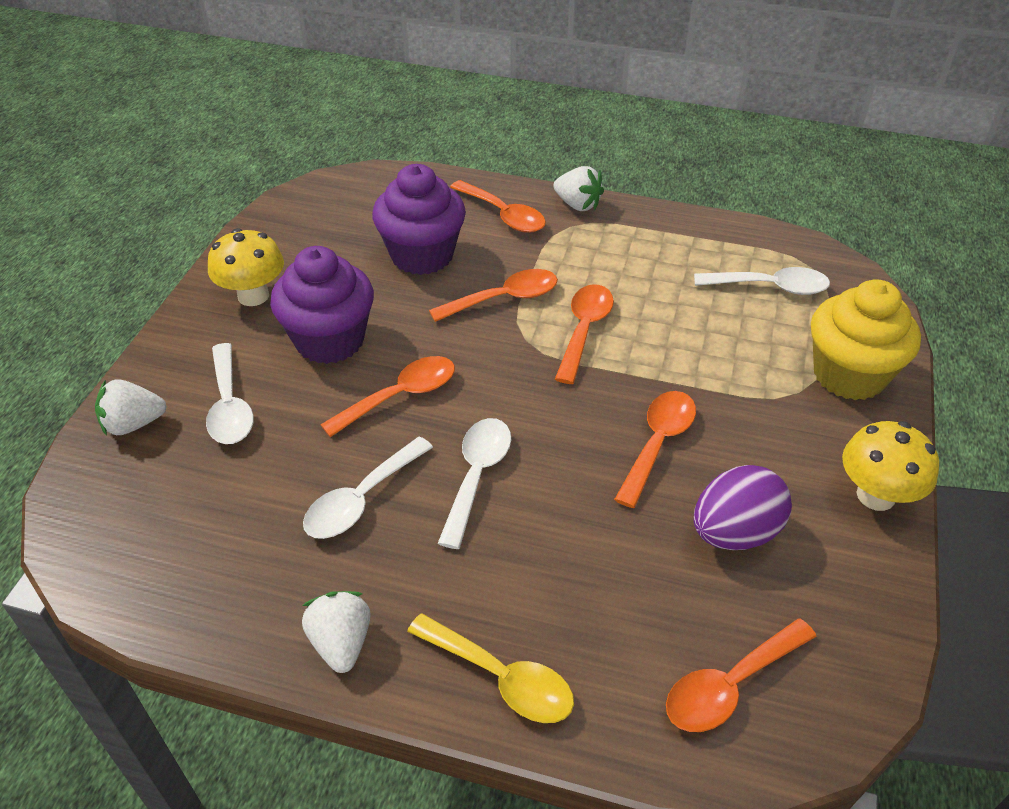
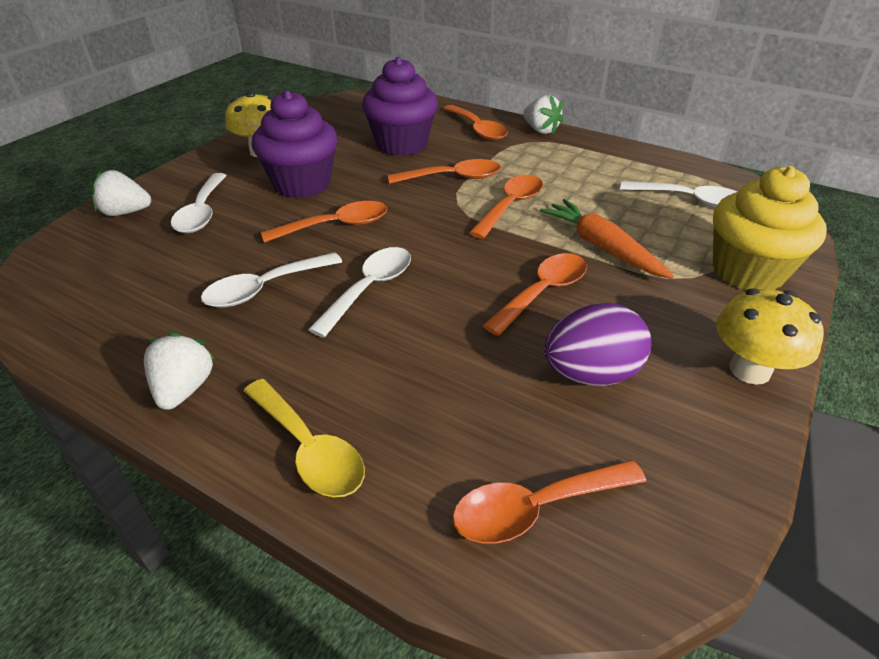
camera: 15 degrees right, 5 degrees down
(699, 371) = (602, 247): none -> orange carrot

